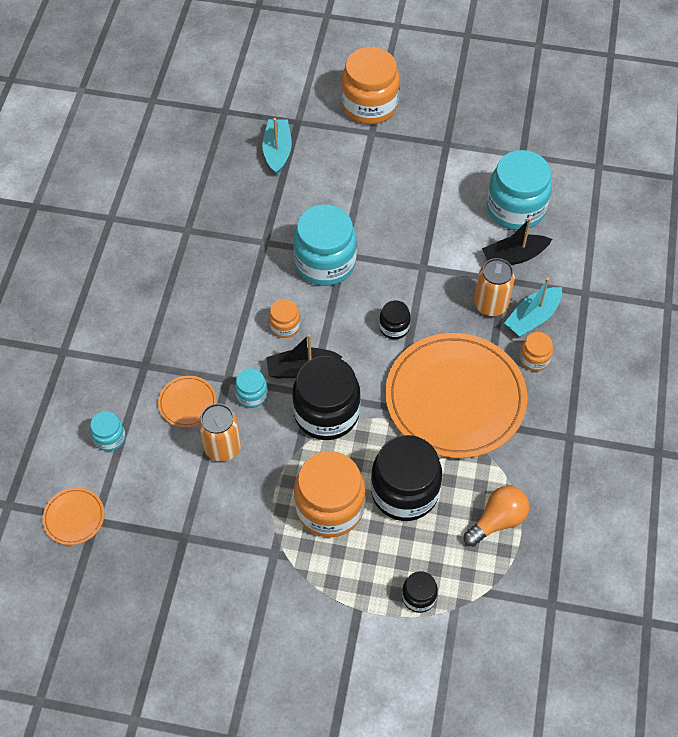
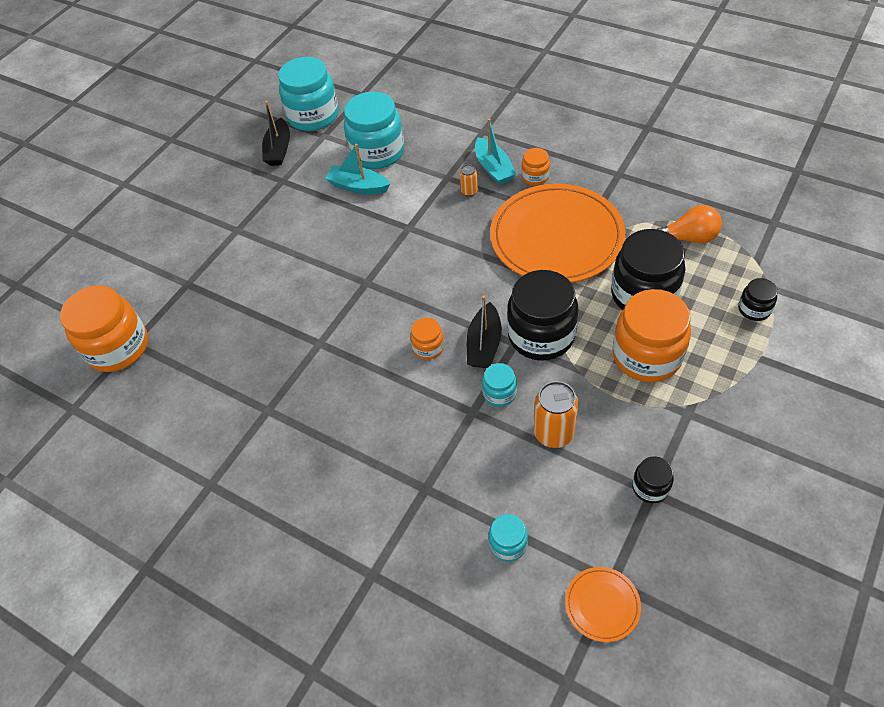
camera: 65 degrees left, 5 degrees down
(187, 403) = (488, 455): orange plate -> none
(277, 151) = (213, 308): turquoise boat -> turquoise boat (358, 187)
(325, 263) = (368, 298): turquoise jar -> turquoise jar (313, 116)
(369, 105) = (204, 224): orange jar -> orange jar (118, 347)
(394, 327) = (465, 263): black jar -> black jar (650, 487)
(490, 305) = (469, 191): orange can -> orange can, size x0.52
(497, 520) = (688, 238): orange light bulb -> orange light bulb turned 105 degrees clockwise
(514, 256) = (426, 165): black boat -> black boat (279, 150)

